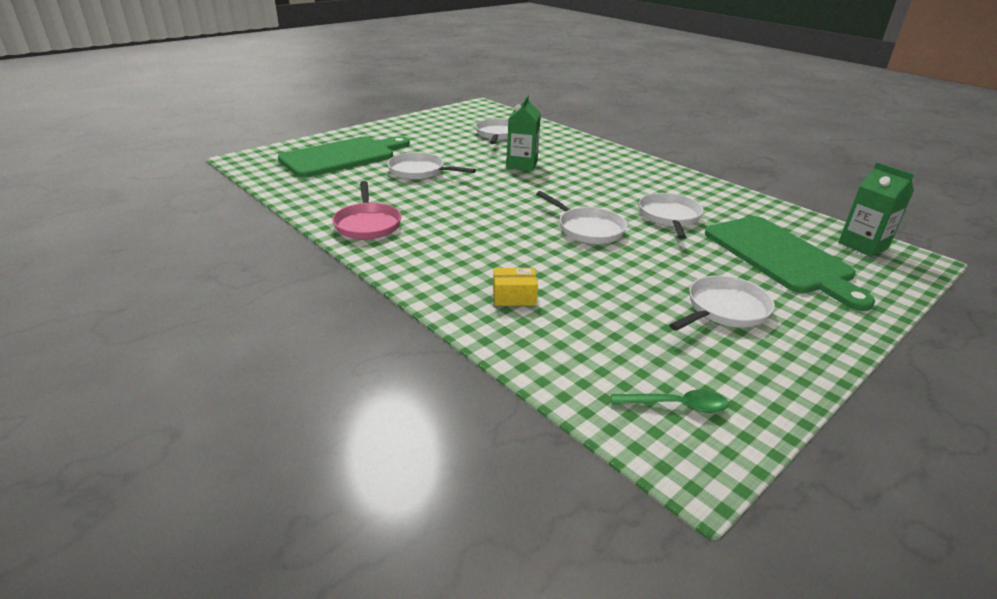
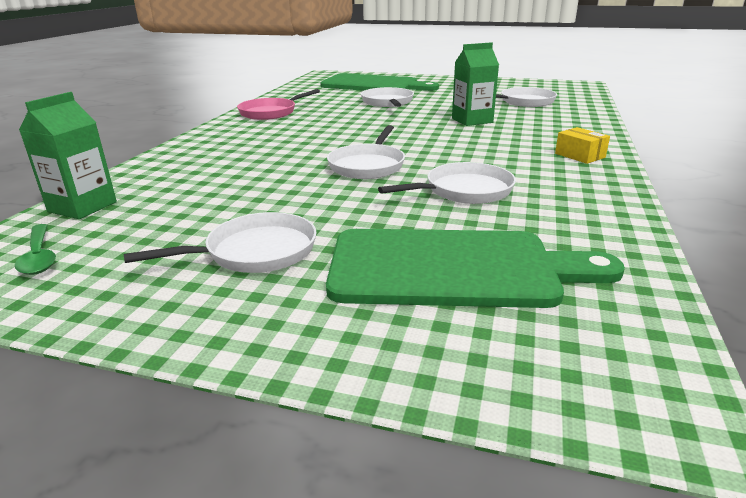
camera: 60 degrees right, 5 degrees down
(514, 296) = (198, 168): yellow box -> yellow box (580, 155)
(724, 309) = (255, 252): white pan -> white pan turned 45 degrees counterclockwise
(781, 257) = (453, 268): green cutting board -> green cutting board turned 120 degrees counterclockwise
(863, 245) = (625, 336): green carton -> green carton (82, 207)

